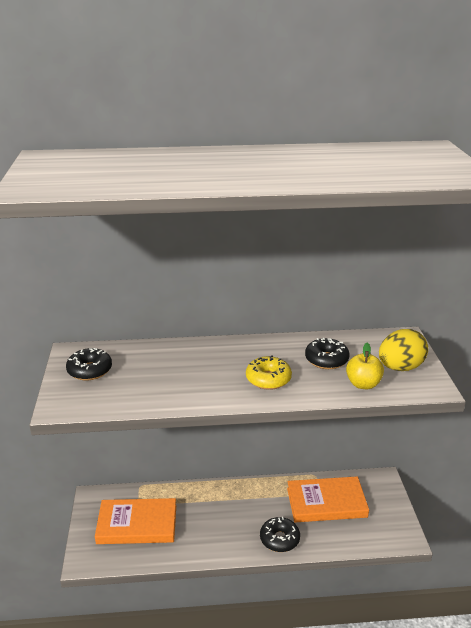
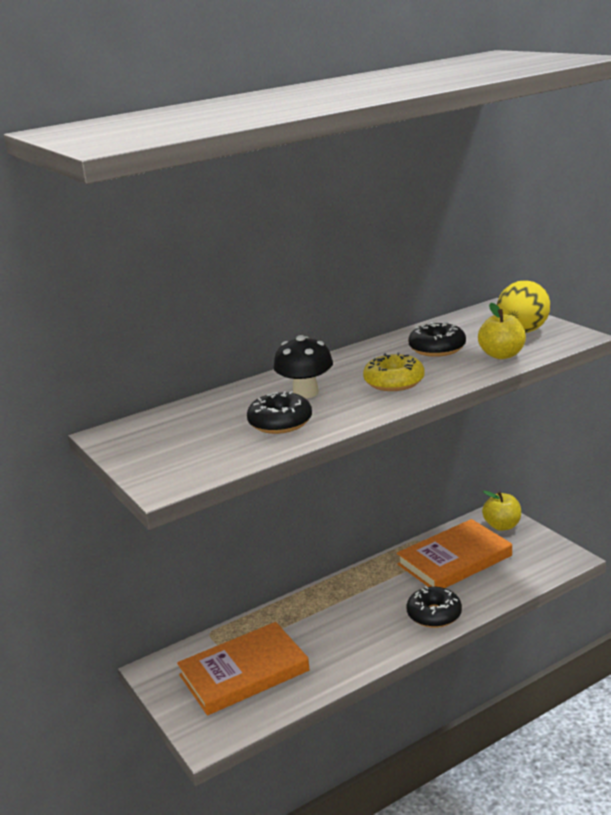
camera: 25 degrees left, 5 degrees down
(89, 370) = (160, 442): black donut -> black donut (280, 423)
(207, 365) = (305, 393): none -> black mushroom
(380, 490) = (502, 526): none -> yellow apple

